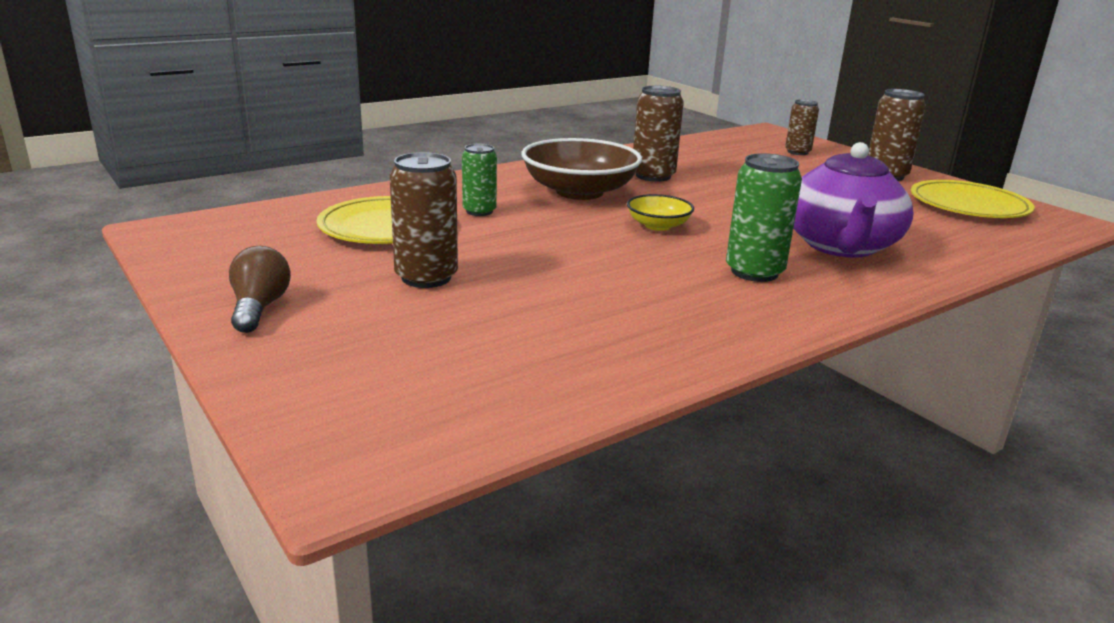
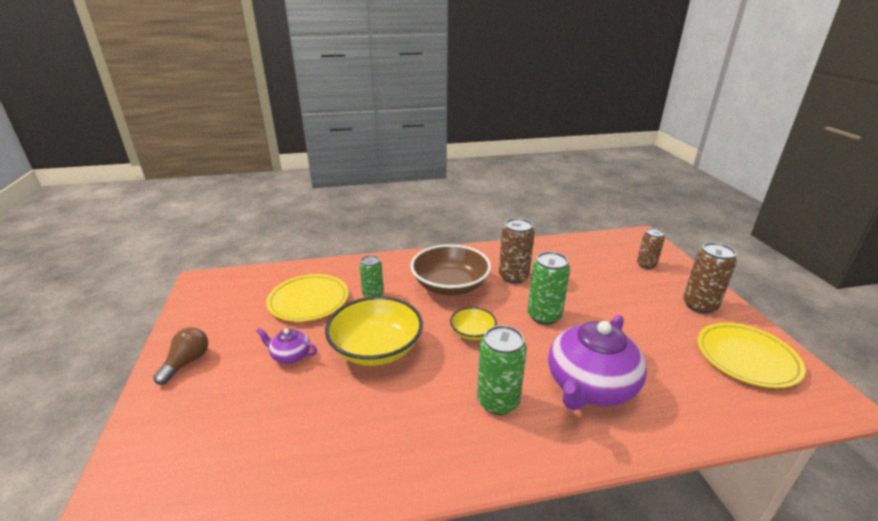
camera: 25 degrees right, 5 degrees up
(426, 277) = (290, 355): brown can -> purple teapot
(546, 254) = (376, 348): none -> yellow bowl
(728, 202) = (544, 316): none -> green can

